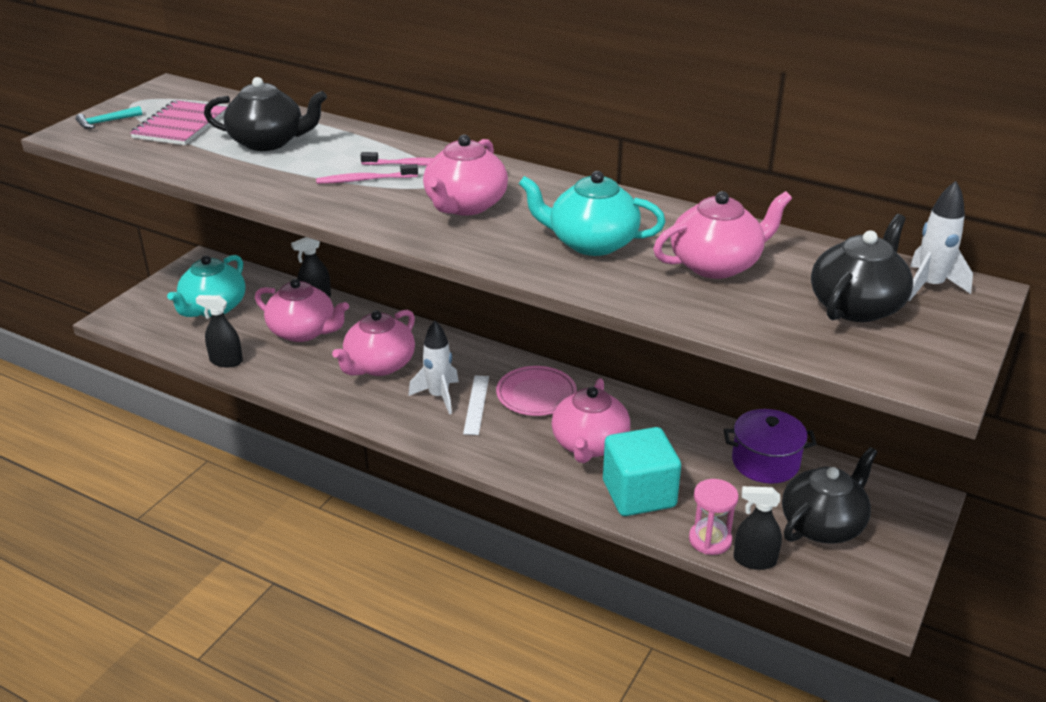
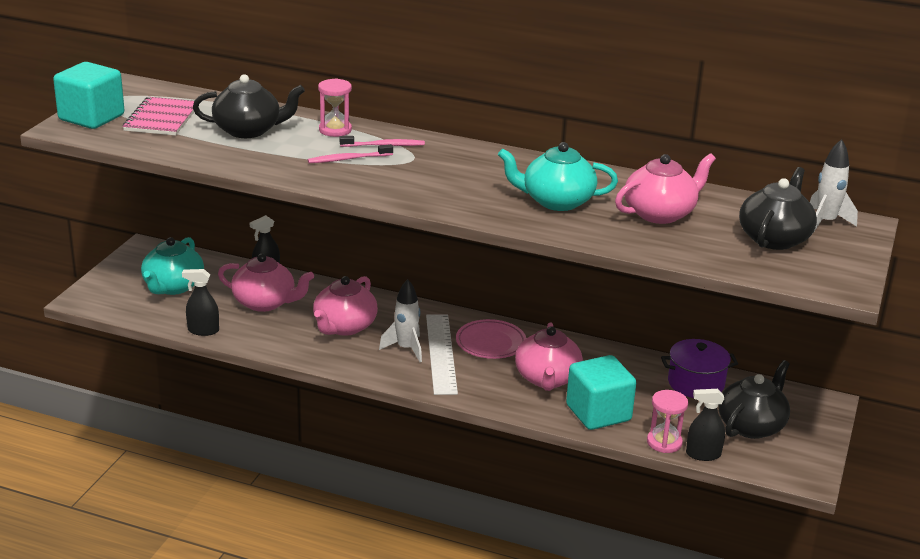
camera: 10 degrees left, 5 degrees down
(106, 122) = (91, 117): turquoise hammer -> turquoise cube
(365, 144) = (335, 130): none -> pink hourglass
(465, 205) = (442, 176): pink teapot -> none
(476, 404) = (441, 353): white ruler -> white ruler, size x1.72

